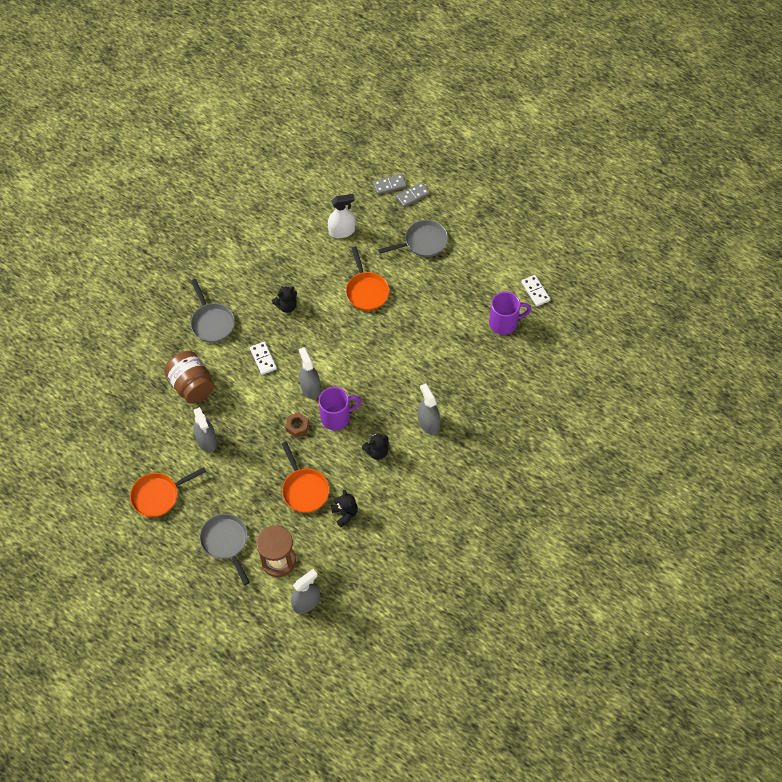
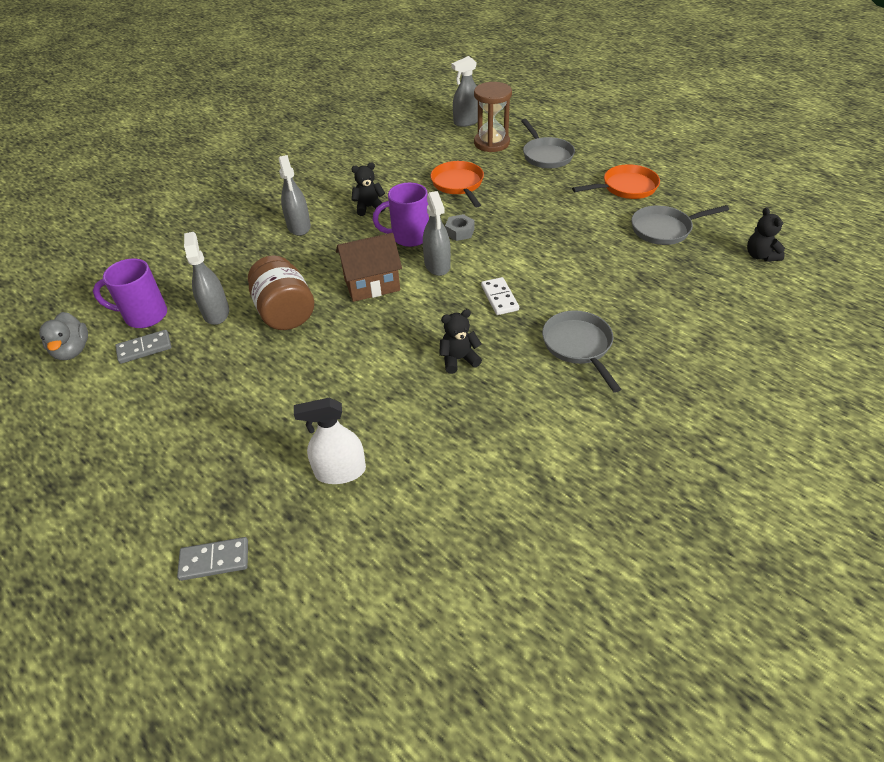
camera: 170 degrees left, 15 degrees down
(192, 385) = (600, 276): brown jar -> brown jar (285, 312)
(206, 440) = (574, 226): grey spray bottle -> grey spray bottle (216, 312)
(297, 426) = (459, 231): brown nut -> grey nut
(345, 514) = (417, 167): black teddy bear -> black teddy bear (760, 256)
(355, 364) = (372, 284): none -> brown house
(366, 291) = (327, 370): orange pan -> none
(412, 195) = (179, 531): grey domino -> grey domino (144, 348)
(423, 242) = (203, 438): grey pan -> grey pan (664, 229)
(535, 291) = (72, 350): white domino -> grey duck

